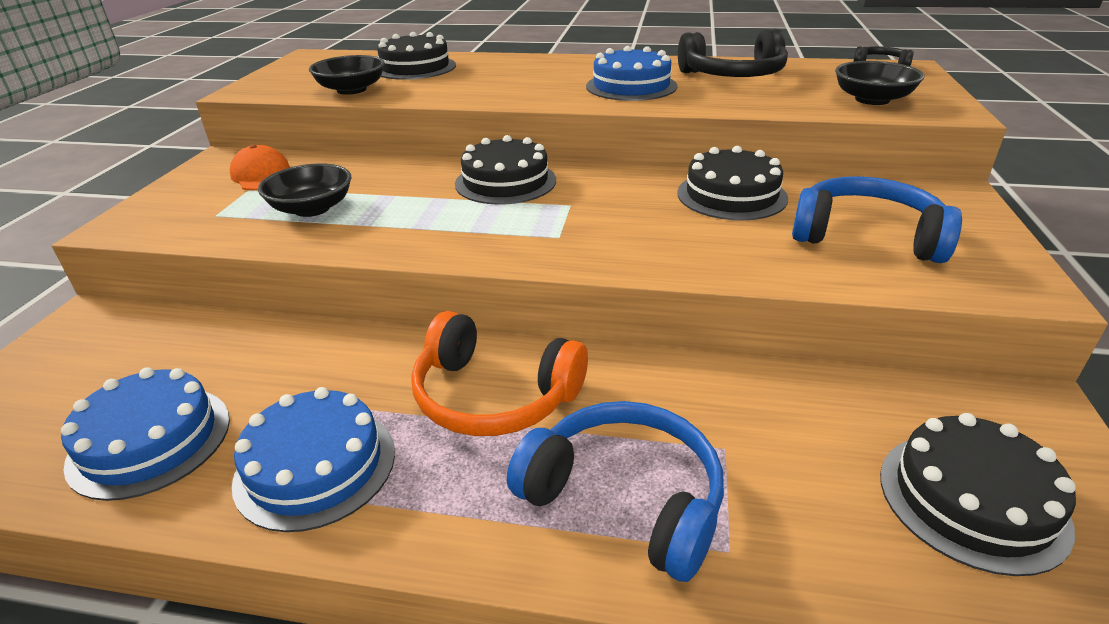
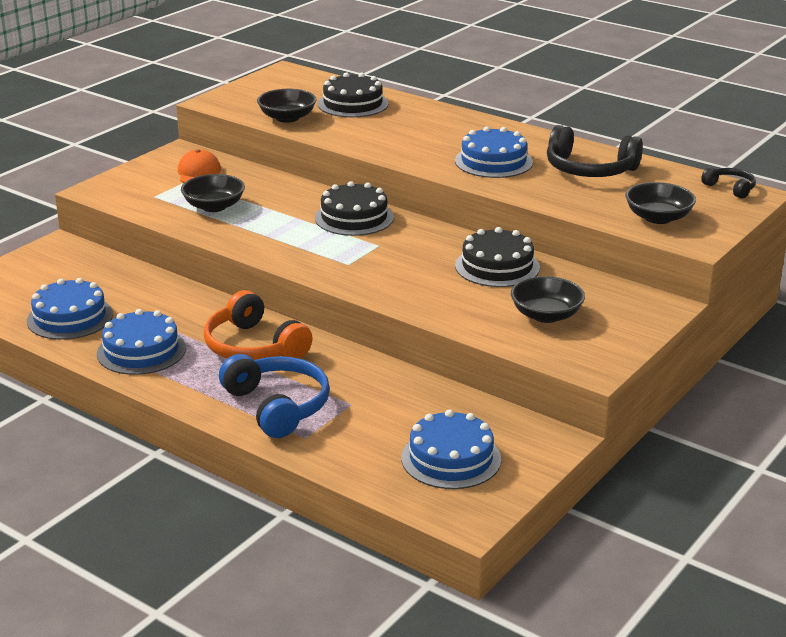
camera: 25 degrees right, 5 degrees down
(866, 236) = (546, 315): blue headphones -> black bowl
(972, 499) = (451, 458): black cake -> blue cake

